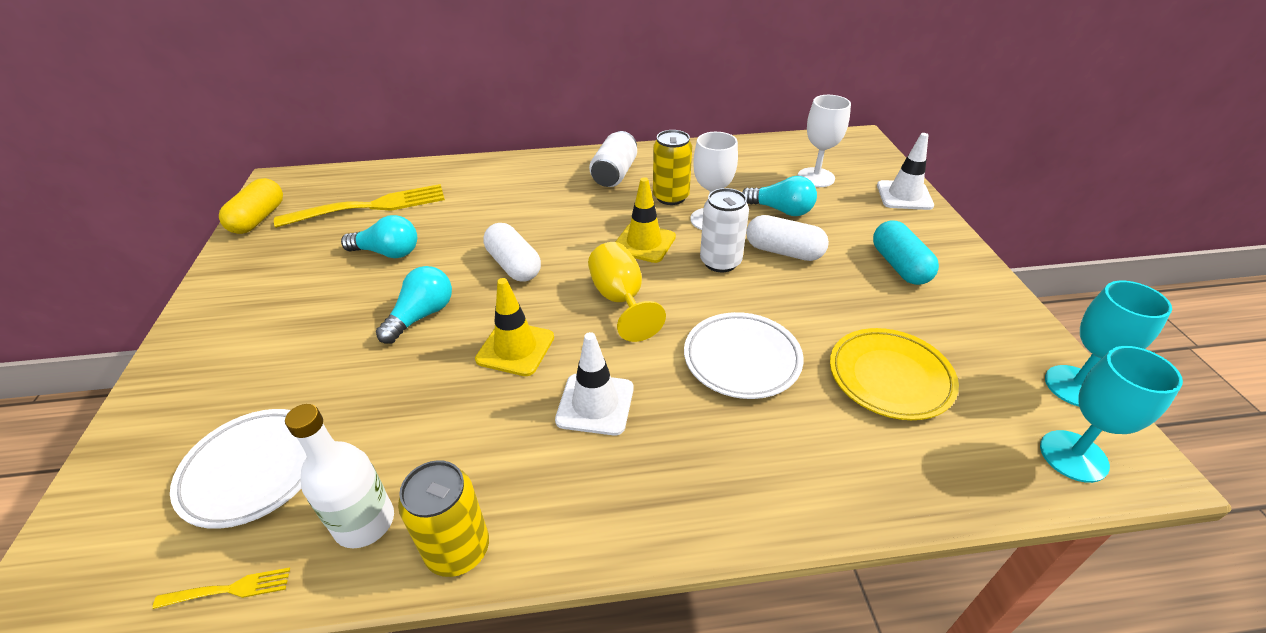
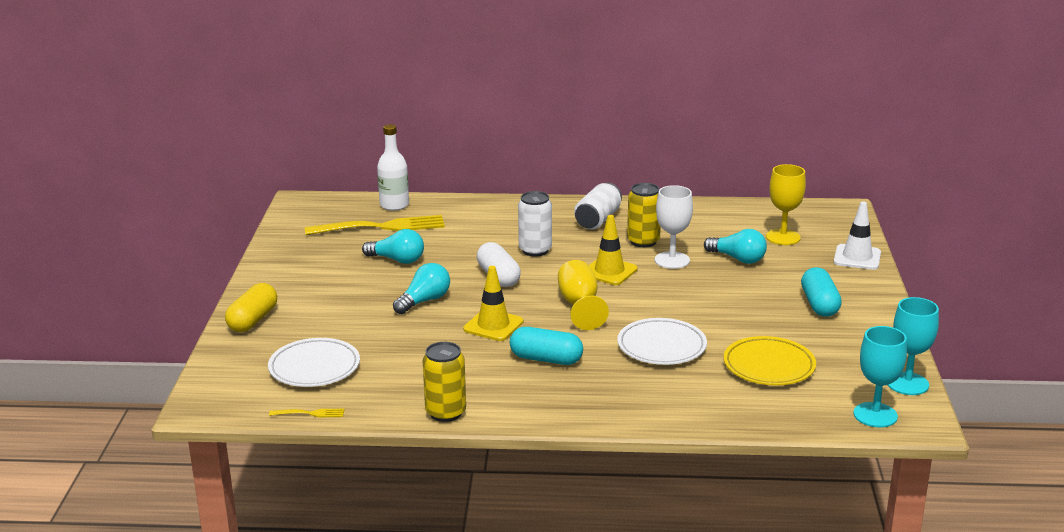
camera: 10 degrees right, 15 degrees down
(258, 219) = (289, 228): yellow capsule -> yellow capsule (253, 320)
(364, 522) = (387, 396): white bottle -> white bottle (394, 205)
(595, 404) = (546, 359): white traffic cone -> turquoise capsule
(720, 262) = (669, 289): white can -> white can (535, 250)
(783, 251) = (726, 287): white capsule -> none
(816, 177) = (783, 237): white goblet -> yellow goblet

